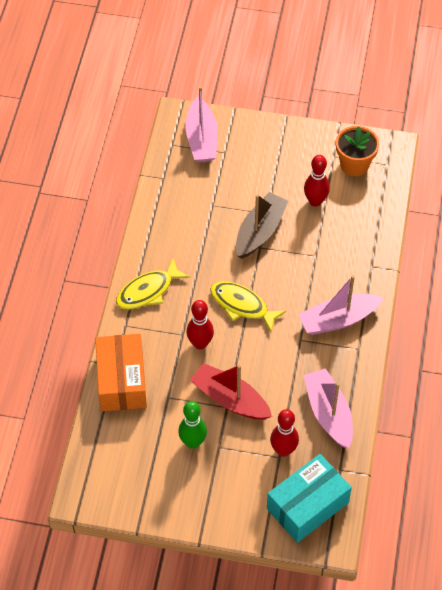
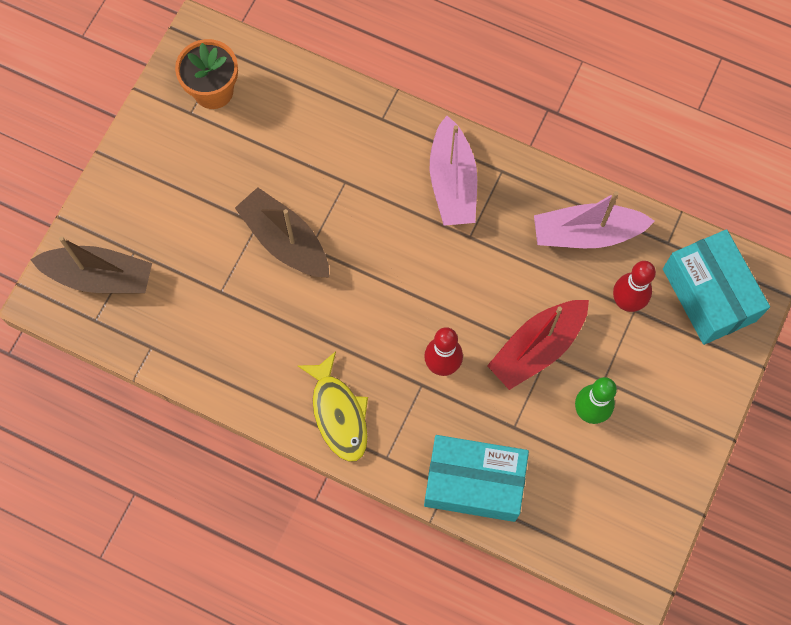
camera: 75 degrees left, 15 degrees up
(121, 381) = (474, 483): orange box -> turquoise box
(201, 139) = (99, 276): pink boat -> brown boat
(242, 305) = (397, 295): yellow fish -> none
(315, 201) = (257, 157): red bowling pin -> none

